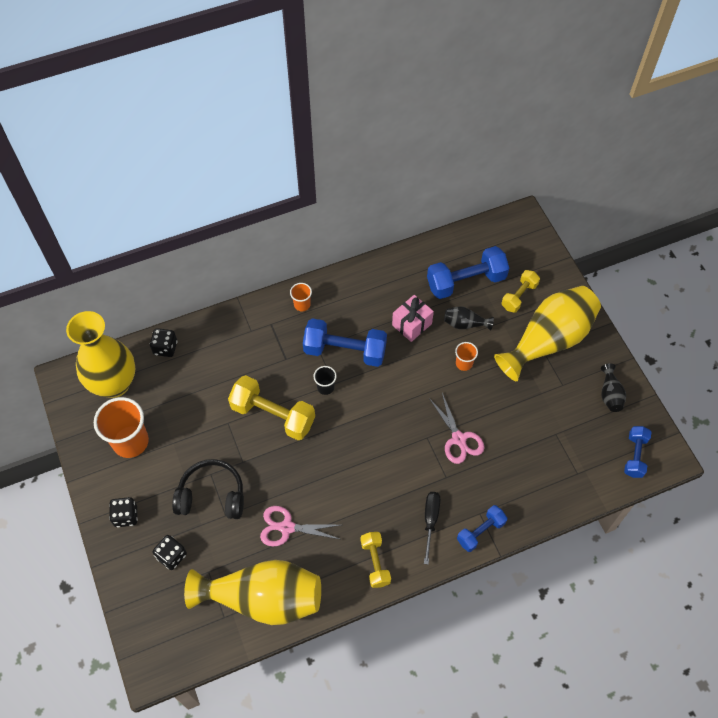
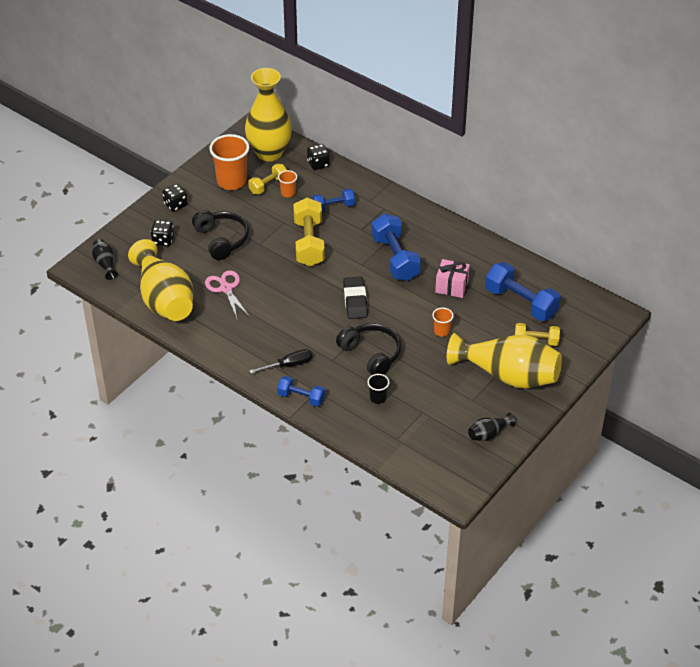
camera: 60 degrees right, 15 degrees down
(302, 305) = (415, 218): orange cup -> orange cup (288, 193)
(325, 387) = (355, 261): black cup -> black cup (378, 398)
(375, 562) = (233, 347): yellow dumbbell -> yellow dumbbell (268, 185)
(379, 415) = (355, 300): none -> black eraser
(459, 439) = (371, 354): pink scissors -> black headphones
(465, 324) = (479, 317): black vase -> black vase (105, 264)
(635, 456) = (442, 470): blue dumbbell -> blue dumbbell (333, 207)

